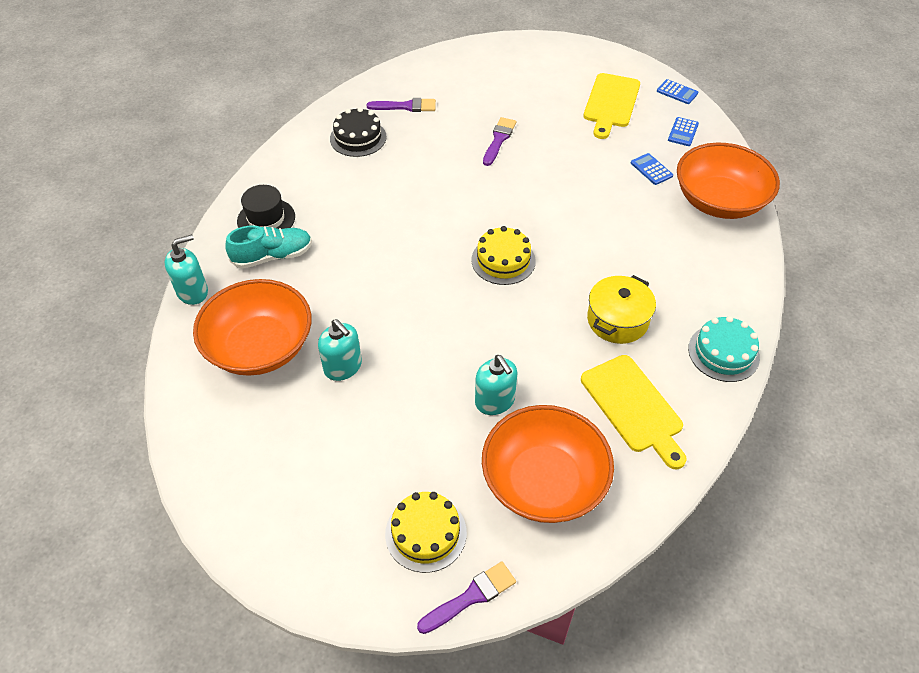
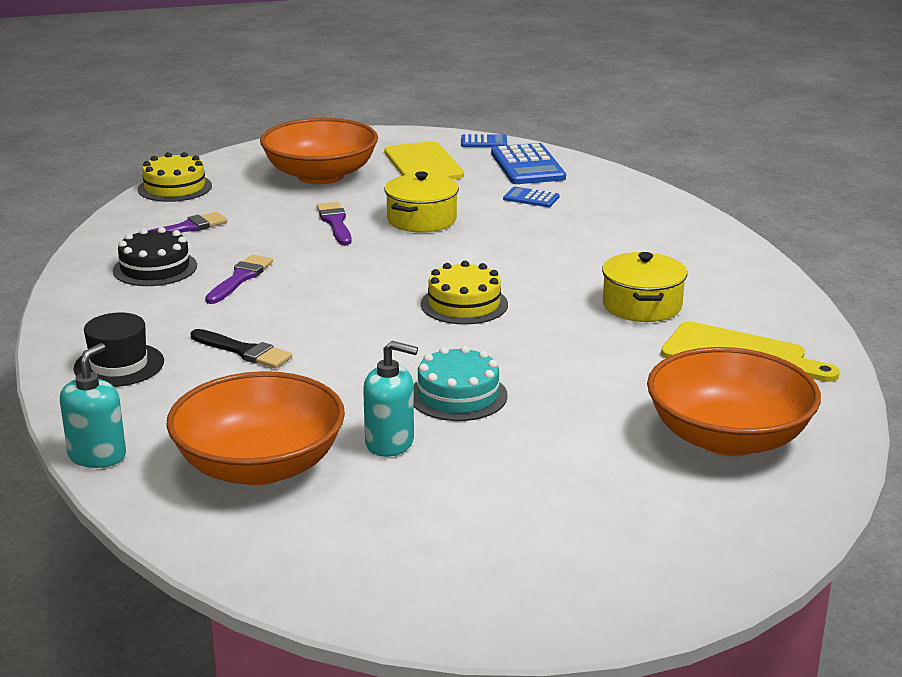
camera: 35 degrees left, 25 degrees down
(273, 256) = (172, 391): turquoise shoe -> none
(339, 240) = (244, 351): none -> black brush
(426, 533) = (662, 523): yellow cake -> yellow cake (175, 187)
(471, 596) = (773, 546): purple brush -> purple brush (240, 278)
(495, 401) = (599, 403): turquoise soap dispenser -> none
(556, 160) = (421, 220): none -> yellow pot
(683, 132) = (527, 166): blue calculator -> blue calculator, size x1.91
(719, 201) = (626, 200): orange bowl -> orange bowl (320, 175)
(723, 353) = (769, 292): turquoise cake -> turquoise cake (458, 395)

